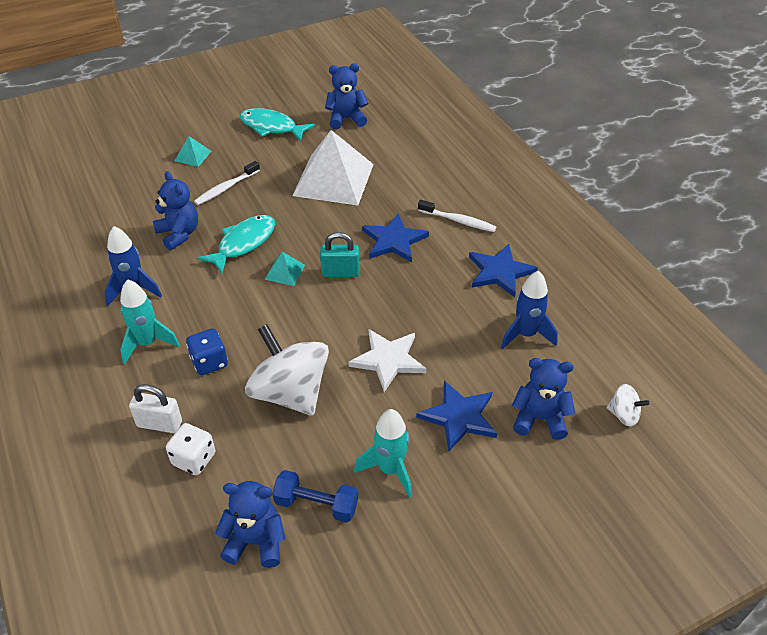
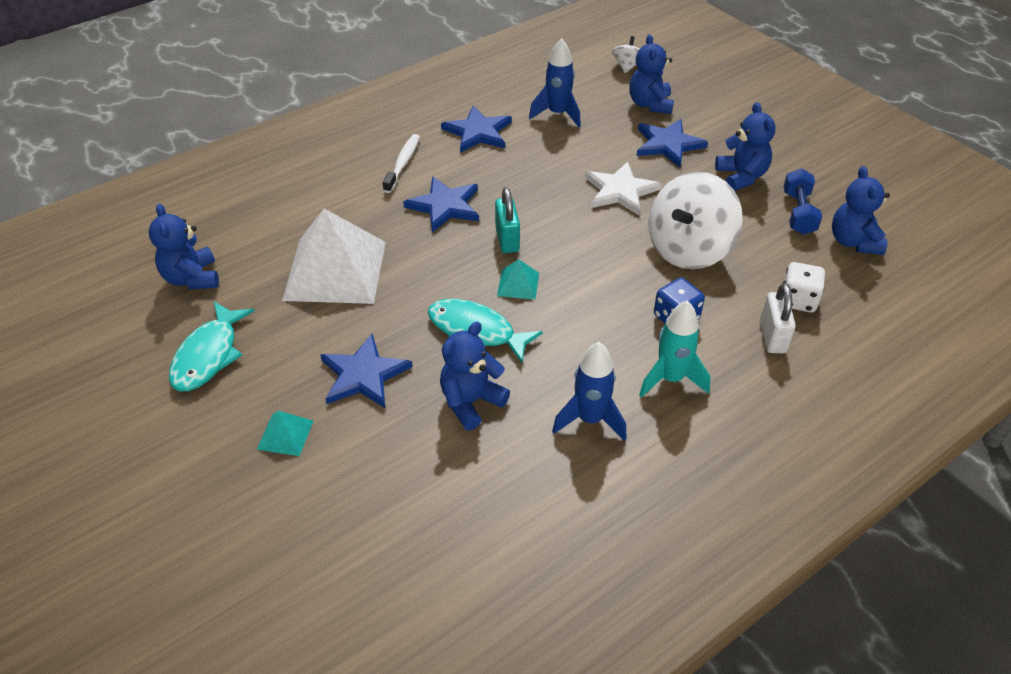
camera: 100 degrees left, 0 degrees up
(226, 188) = (364, 375): white toothbrush -> blue star
(390, 470) = (741, 176): turquoise rocket -> blue teddy bear

